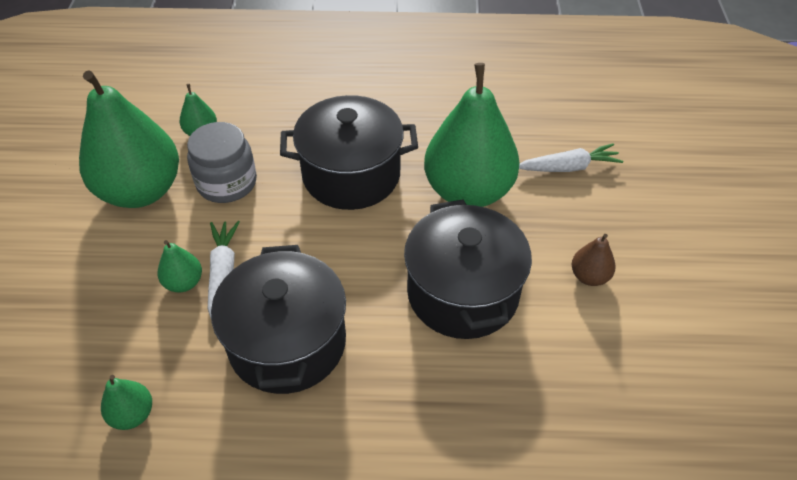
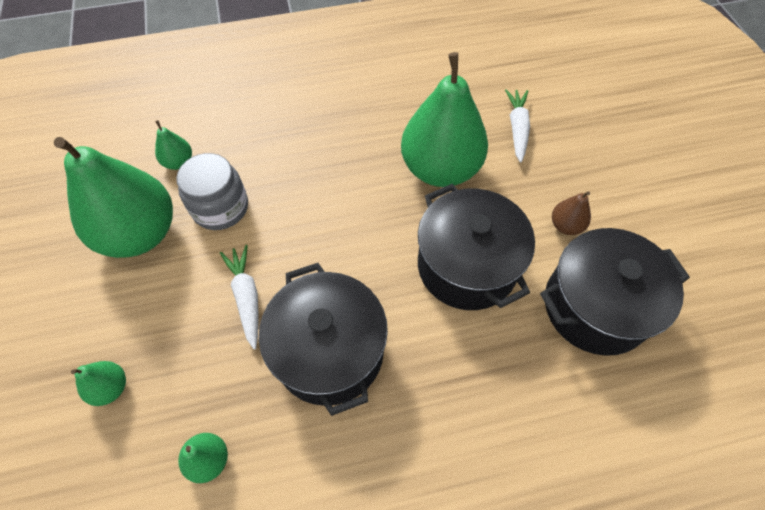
camera: 15 degrees left, 10 degrees up
(184, 282) = (213, 316): green pear -> green pear (110, 388)
(351, 175) = (332, 175): black pot -> black pot (595, 307)
(569, 167) = (517, 128): white carrot -> white carrot turned 60 degrees counterclockwise

